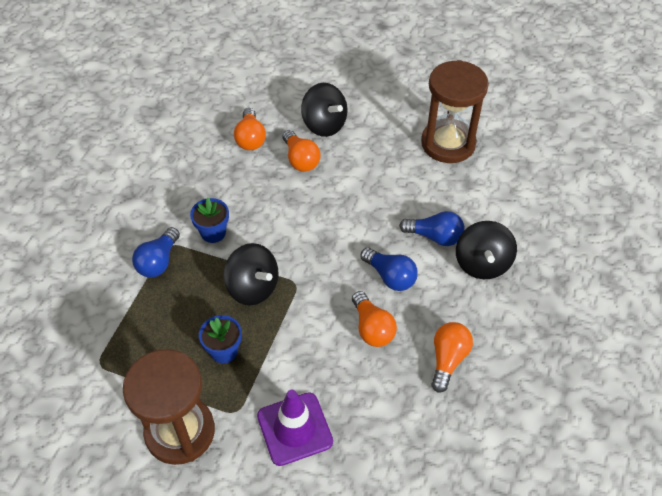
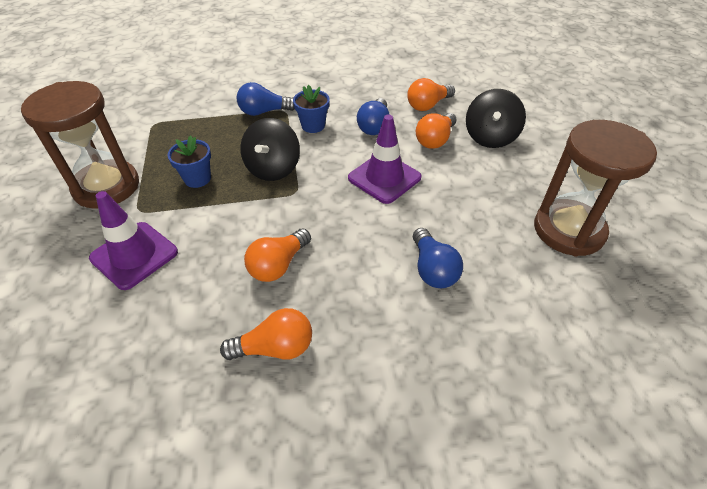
camera: 60 degrees right, 5 degrees down
(322, 216) = (384, 178): none -> purple traffic cone
(390, 276) = (351, 254): blue light bulb -> blue light bulb (374, 126)
(482, 263) = (432, 328): black spinning top -> none

